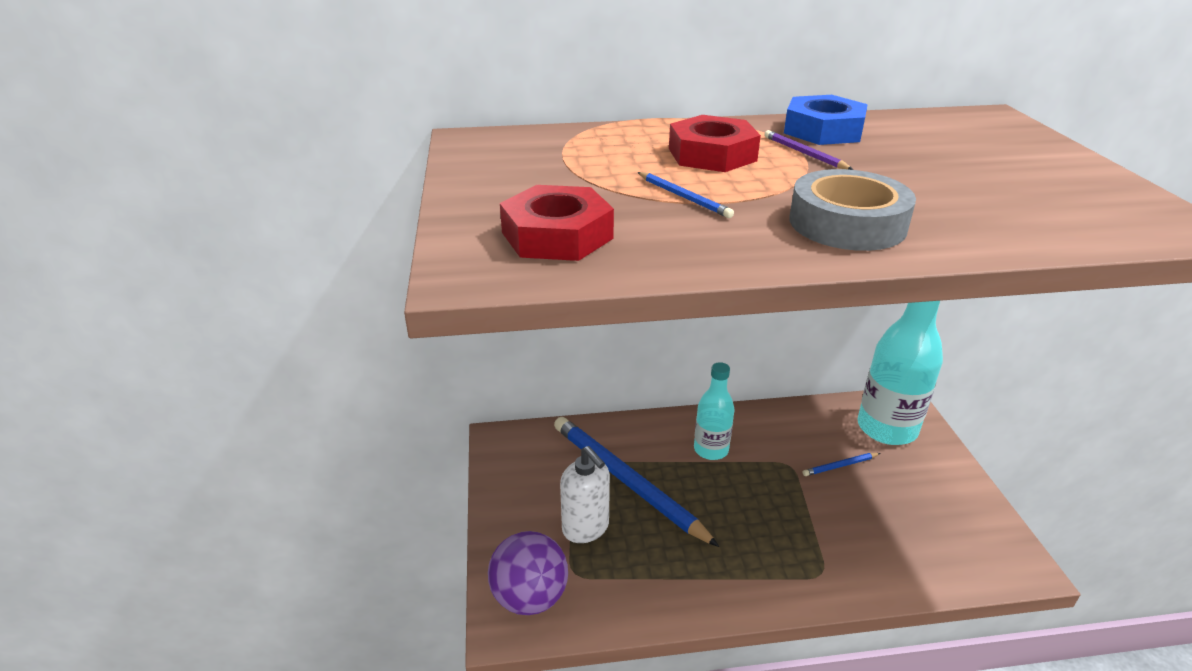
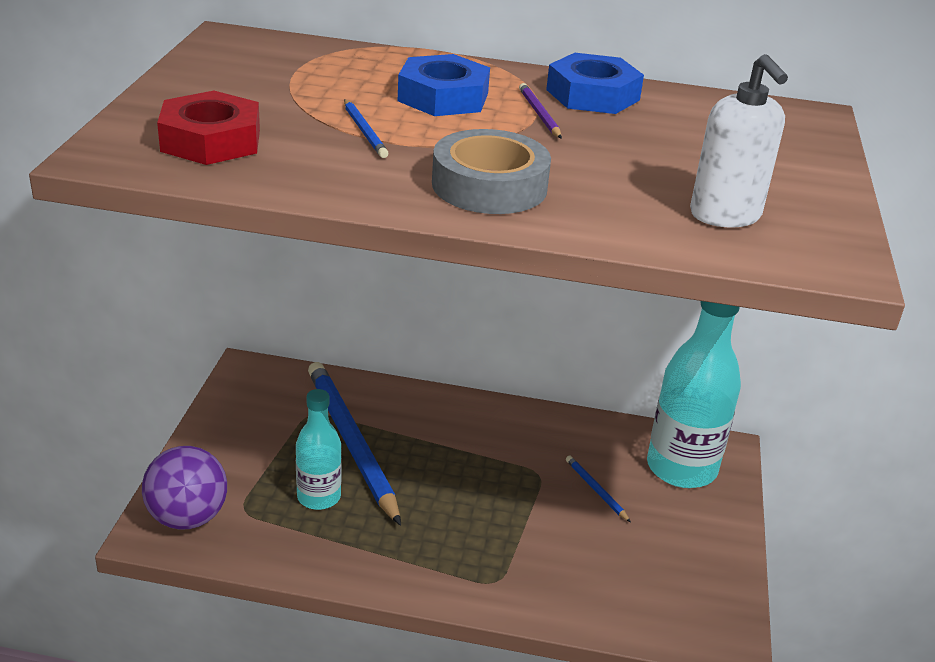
camera: 15 degrees right, 0 degrees up
(586, 528) = (281, 473): white soap dispenser -> white soap dispenser (725, 215)
(711, 450) = (462, 437): turquoise bottle -> turquoise bottle (319, 497)
(712, 154) = (443, 97): red nut -> blue nut
(840, 466) = (596, 490): blue pencil -> blue pencil turned 60 degrees clockwise

